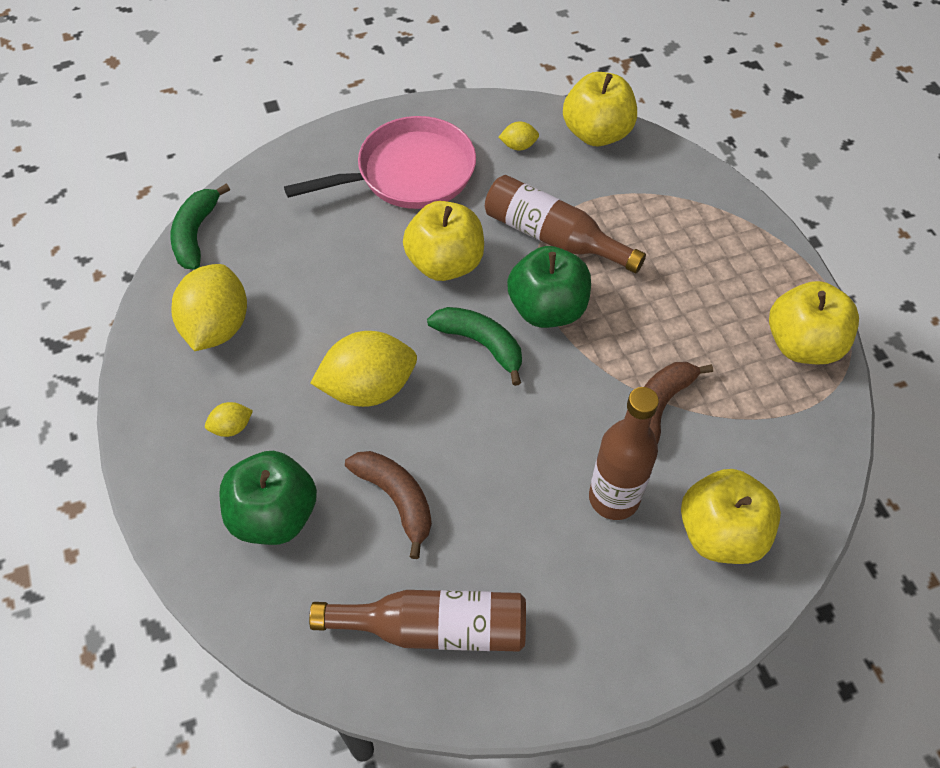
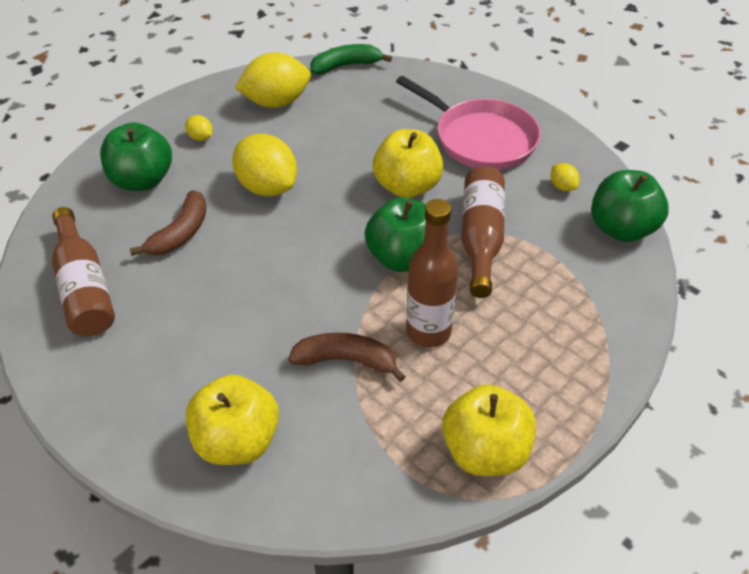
camera: 65 degrees right, 10 degrees down
(481, 344) = (343, 231): green banana -> none
(596, 133) = (621, 229): yellow apple -> green apple
(614, 498) = (239, 357): brown bottle -> brown bottle (428, 332)

